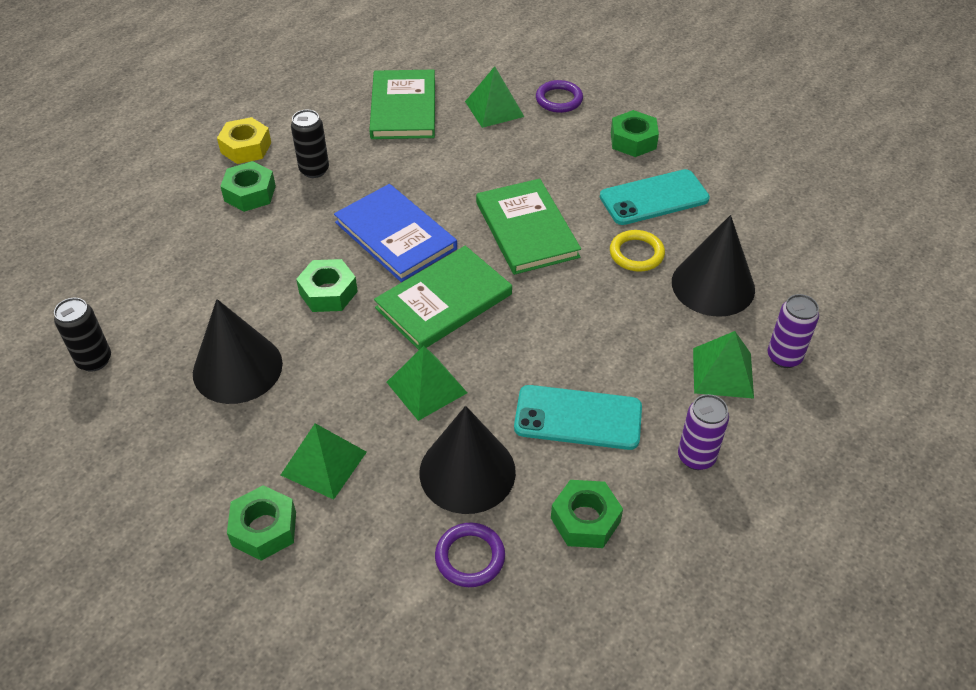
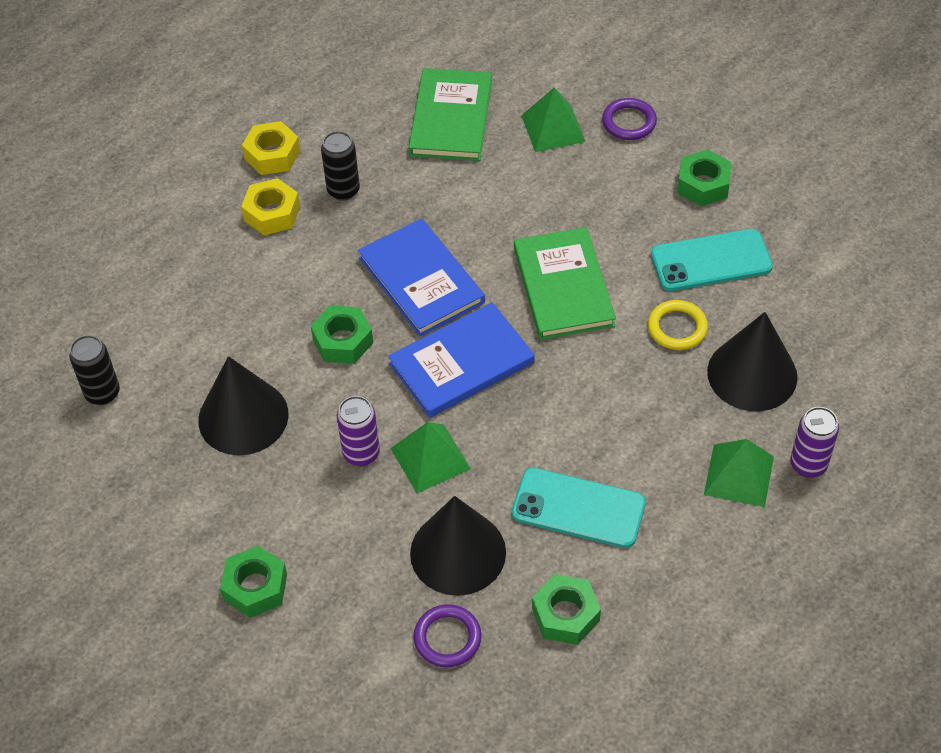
camera: 10 degrees right, 5 degrees up
(250, 193) = (272, 213): green nut -> yellow nut
(323, 463) = (318, 527): green pyramid -> none
(444, 301) = (461, 363): green book -> blue book
(696, 457) = (690, 563): purple can -> purple can (361, 453)

